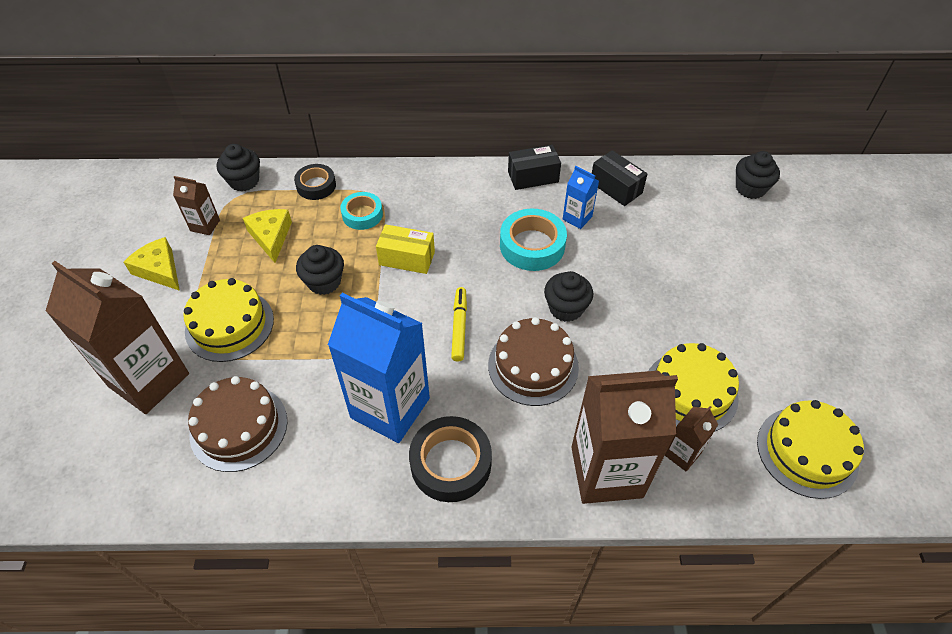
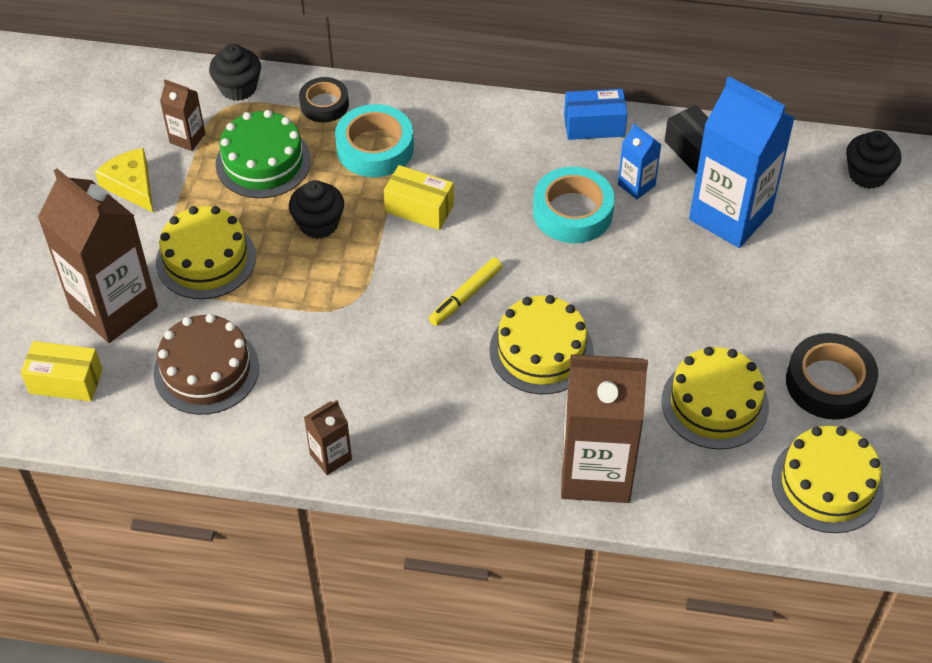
camera: 10 degrees right, 0 degrees up
(106, 458) = (66, 381): none -> yellow box
(271, 237) = (263, 162): yellow cheese -> green cake
(362, 214) = (375, 148): turquoise tape -> turquoise tape, size x1.56
(390, 408) = (372, 373): blue carton -> blue carton (730, 216)
(451, 463) = (428, 439): black tape -> black tape (829, 383)
(459, 327) = (466, 296): yellow marker -> yellow marker turned 150 degrees counterclockwise
(533, 177) = (594, 125): black box -> blue box
(533, 366) = (541, 351): brown cake -> yellow cake
(566, 308) = (595, 291): black cupcake -> none
(682, 453) = (685, 466): brown carton -> brown carton (331, 457)

